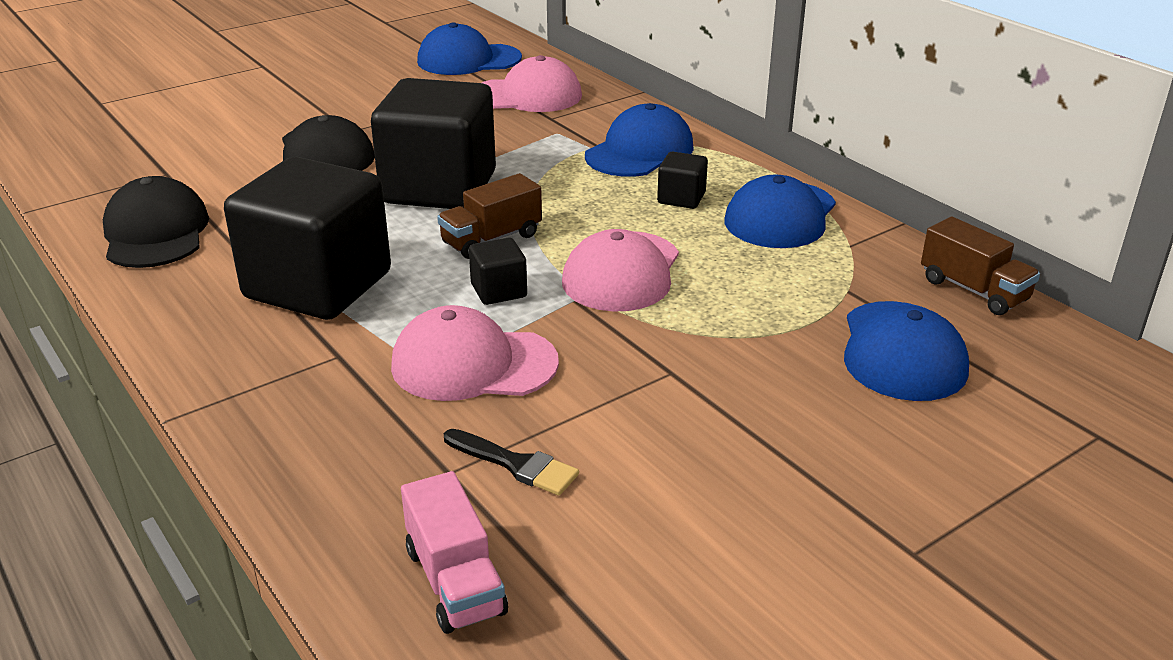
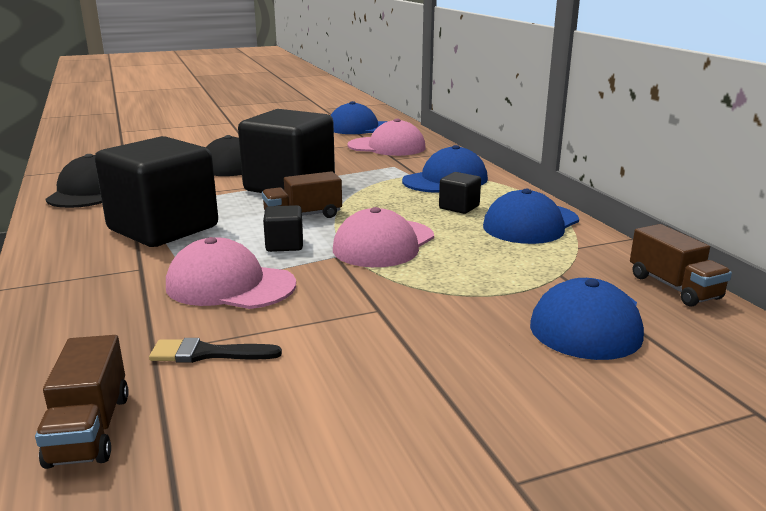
camera: 15 degrees right, 10 degrees down
(455, 581) = (90, 429): pink truck -> brown truck
(515, 464) = (207, 353): black brush -> black brush turned 135 degrees clockwise

